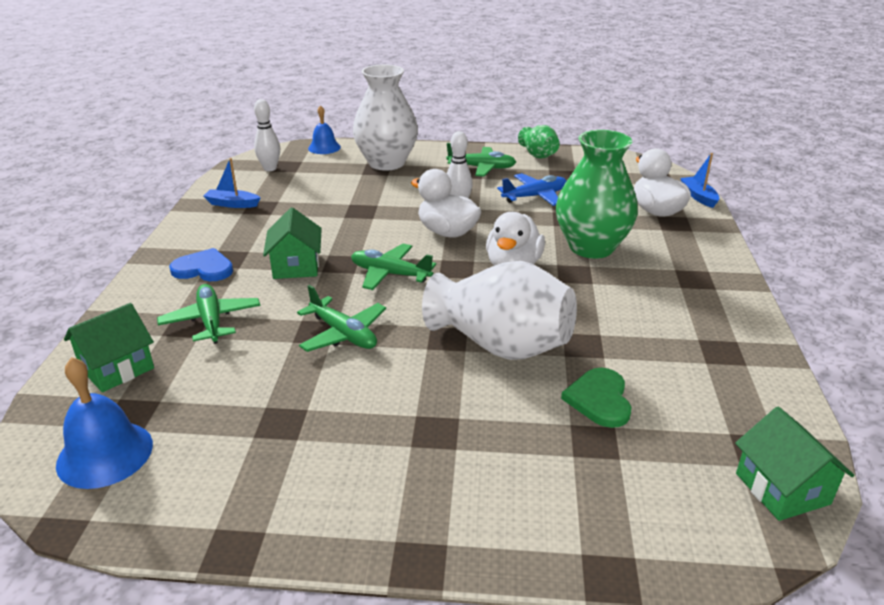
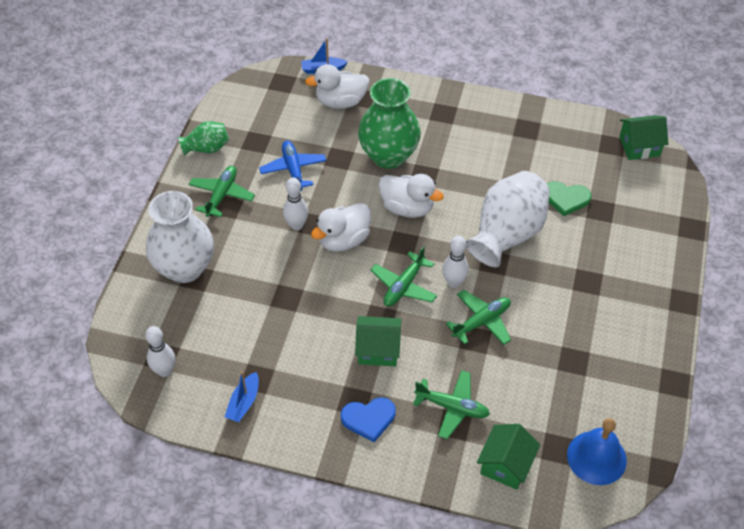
camera: 80 degrees left, 20 degrees up
(117, 368) = (506, 465): green house -> green house turned 60 degrees clockwise
(203, 268) = (369, 418): blue heart -> blue heart turned 120 degrees counterclockwise
(211, 321) = (452, 407): green plane -> green plane turned 150 degrees counterclockwise
(324, 147) = (123, 320): blue bell -> none
(404, 308) = (454, 282): none -> white bowling pin

